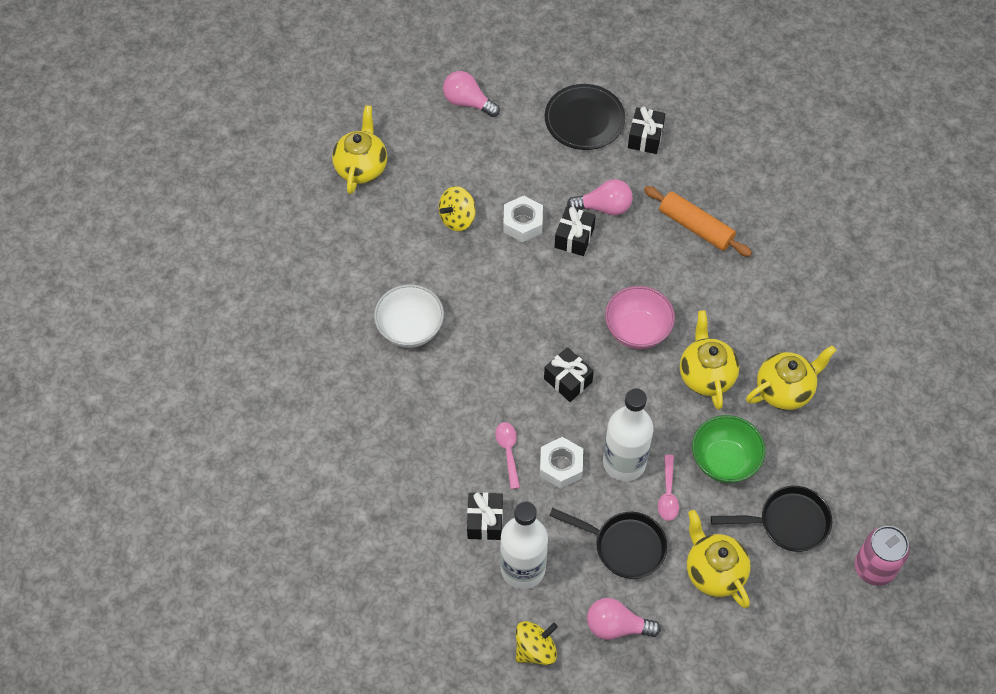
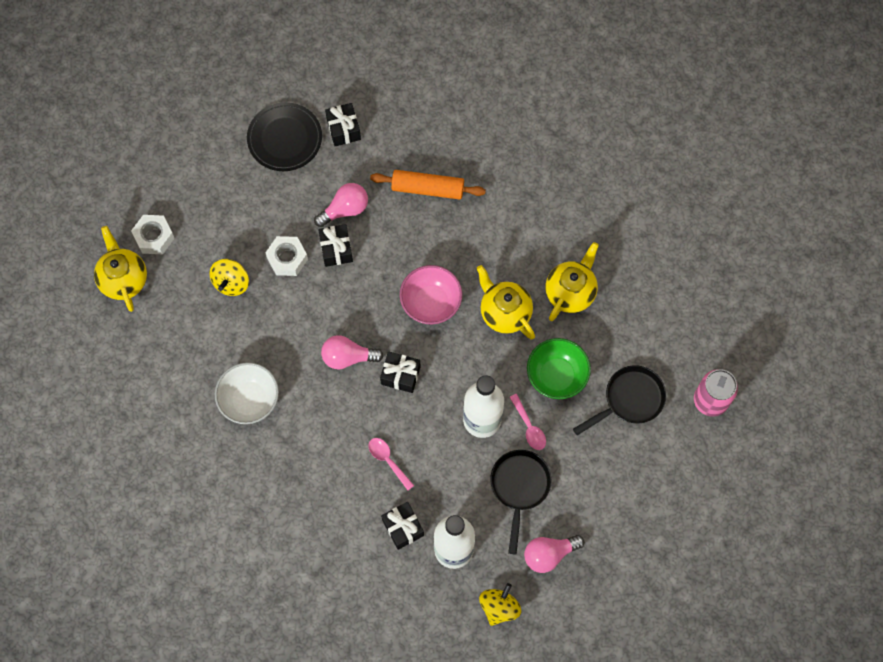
camera: 30 degrees left, 10 degrees up
(468, 102) = (178, 173): pink light bulb -> pink light bulb (348, 357)
(561, 466) = (435, 450): white nut -> white nut (154, 237)
(624, 546) = (519, 487): black pan -> black pan turned 75 degrees counterclockwise
(714, 572) = (597, 470): yellow teapot -> none

